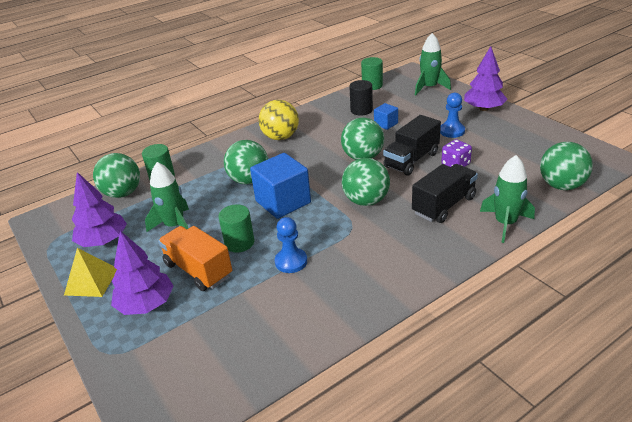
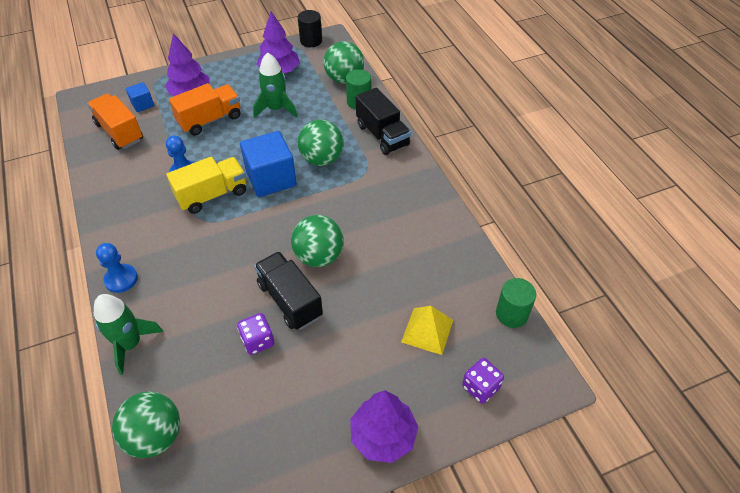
camera: 100 degrees right, 15 degrees up
(91, 281) = (234, 68): yellow pyramid -> yellow pyramid (427, 331)
(231, 347) = (120, 132): none -> orange truck
(239, 243) = (228, 145): green cylinder -> none
(280, 137) = (398, 193): yellow ball -> none
(317, 231) = (212, 195): none -> yellow truck
(361, 110) = (436, 282): black cylinder -> black cylinder (311, 41)
(366, 201) = (236, 240): green ball -> none
(386, 124) = (387, 299): blue cube -> blue cube (142, 104)
(429, 88) = (480, 387): green rocket -> purple dice
(444, 205) = (190, 302): black truck -> black truck (382, 135)
(452, 131) = (336, 367): blue pawn -> blue pawn (121, 279)

